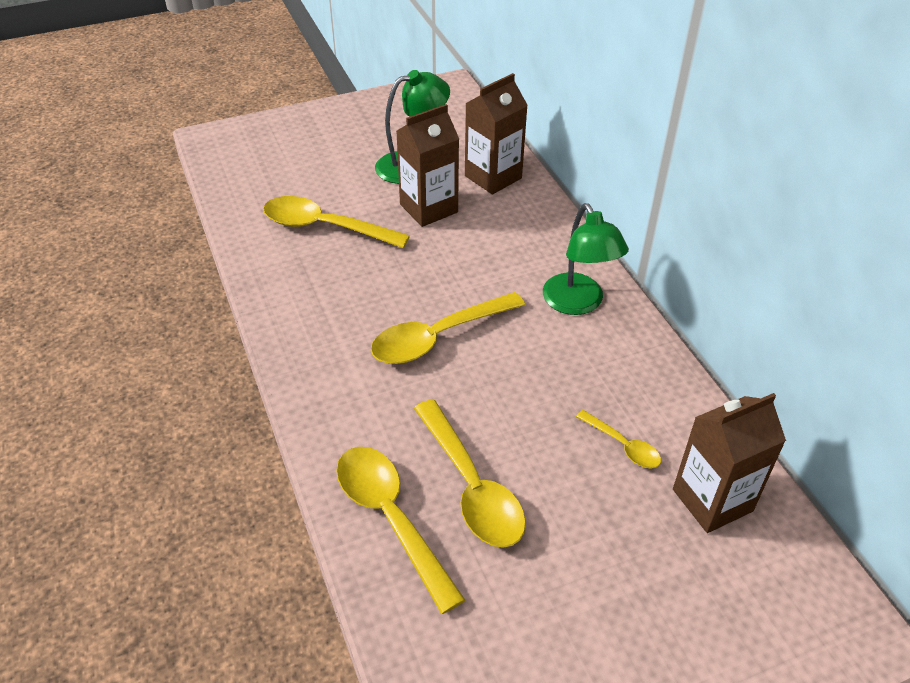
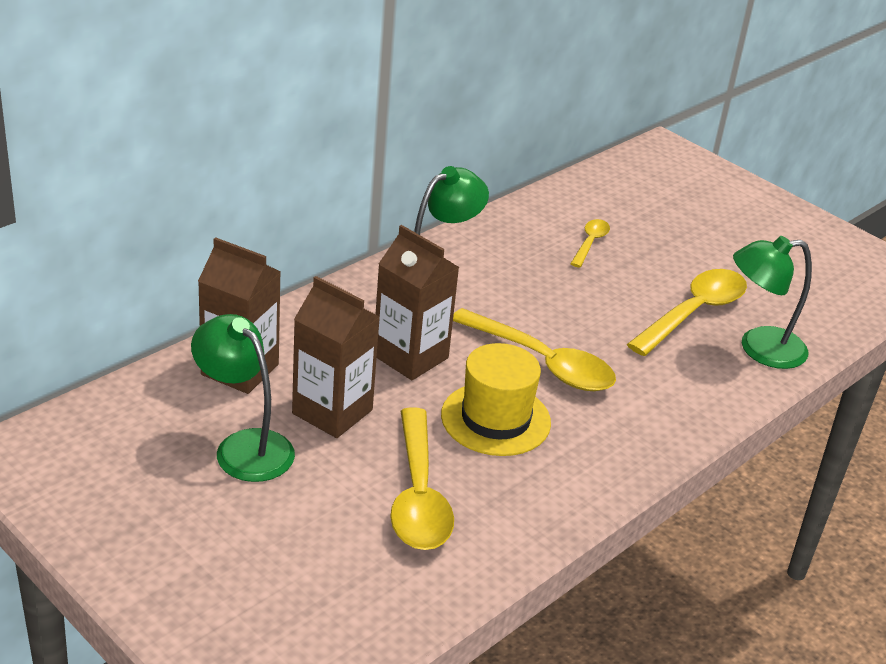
camera: 115 degrees left, 10 degrees down
(381, 287) = (495, 419): none -> yellow hat
(391, 519) = (759, 349): yellow spoon -> green lamp
(712, 500) = (608, 201): brown carton -> brown carton (410, 357)

